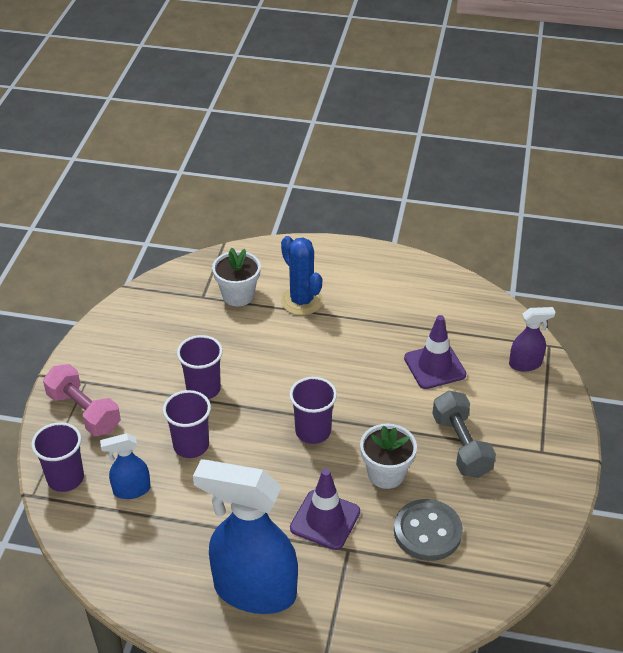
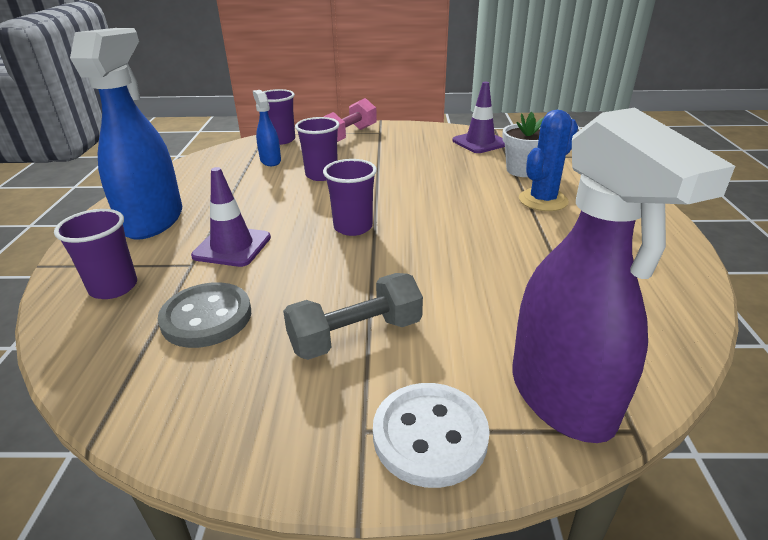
camera: 80 degrees right, 10 degrees down
(203, 389) = (390, 171): purple cup -> purple cup (113, 287)
(386, 474) = (298, 278): white flower pot -> none
(434, 366) = (497, 300): purple traffic cone -> purple traffic cone (480, 142)
(525, 364) = (562, 398): purple spray bottle -> purple spray bottle, size x2.11
(547, 424) = (430, 436): none -> white button

